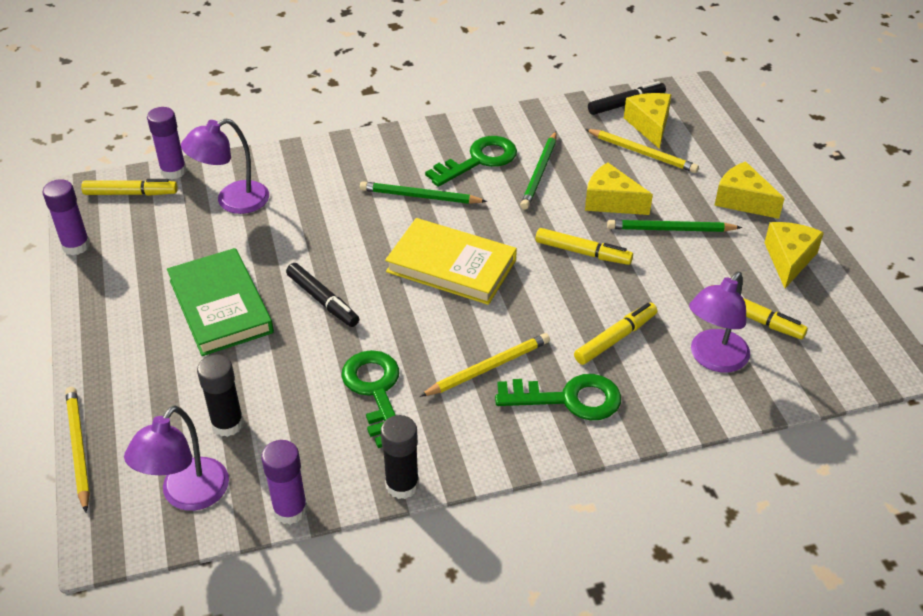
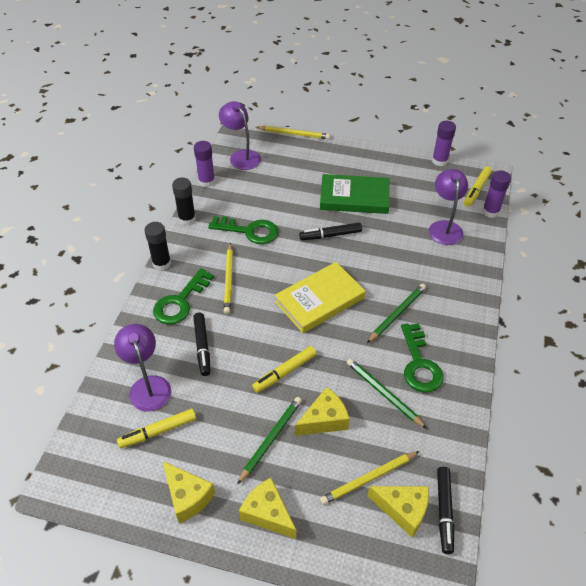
camera: 120 degrees right, 5 degrees up
(227, 424) = (271, 177): black glue stick -> black glue stick (162, 263)
(615, 339) = (202, 346): yellow marker -> black marker
(742, 200) = (267, 513): yellow cheese -> yellow cheese turned 120 degrees counterclockwise

